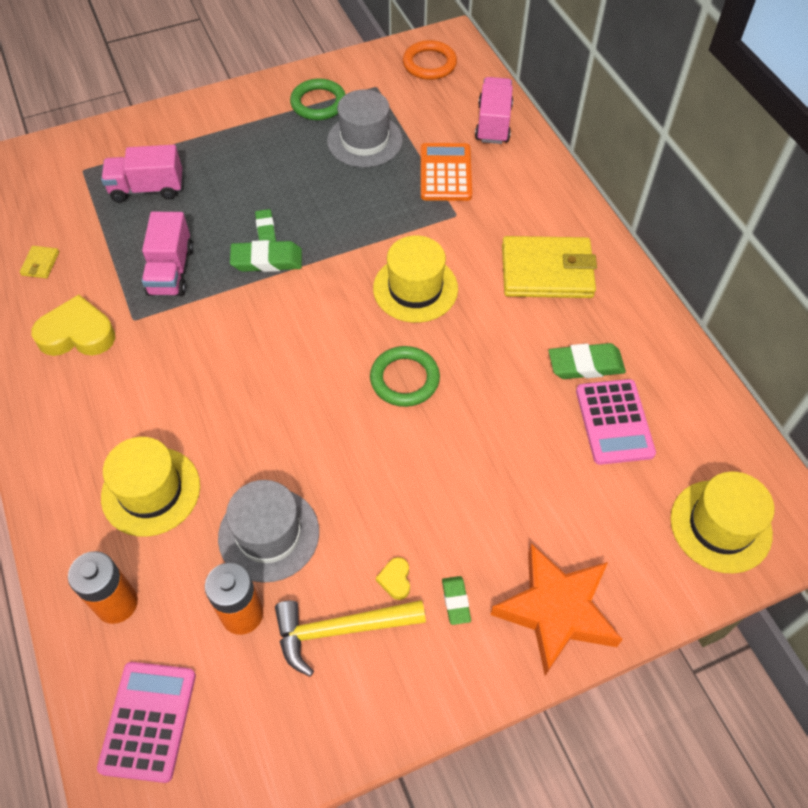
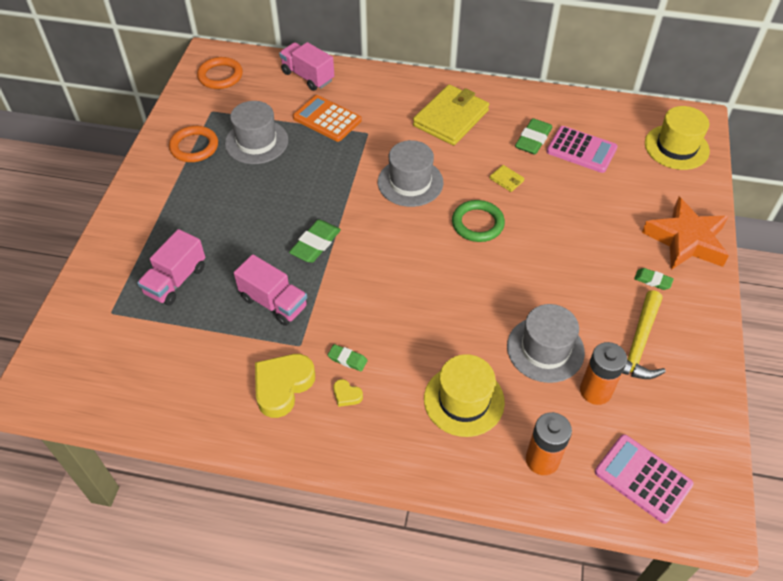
camera: 55 degrees left, 5 degrees down
(40, 264) = (187, 382): yellow wallet -> yellow wallet (506, 180)
(266, 229) = (286, 231): green eraser -> green eraser (347, 359)
(318, 103) = (194, 147): green ring -> orange ring
(395, 580) = (620, 301): yellow heart -> yellow heart (347, 395)
(415, 288) = (410, 182): yellow hat -> grey hat

